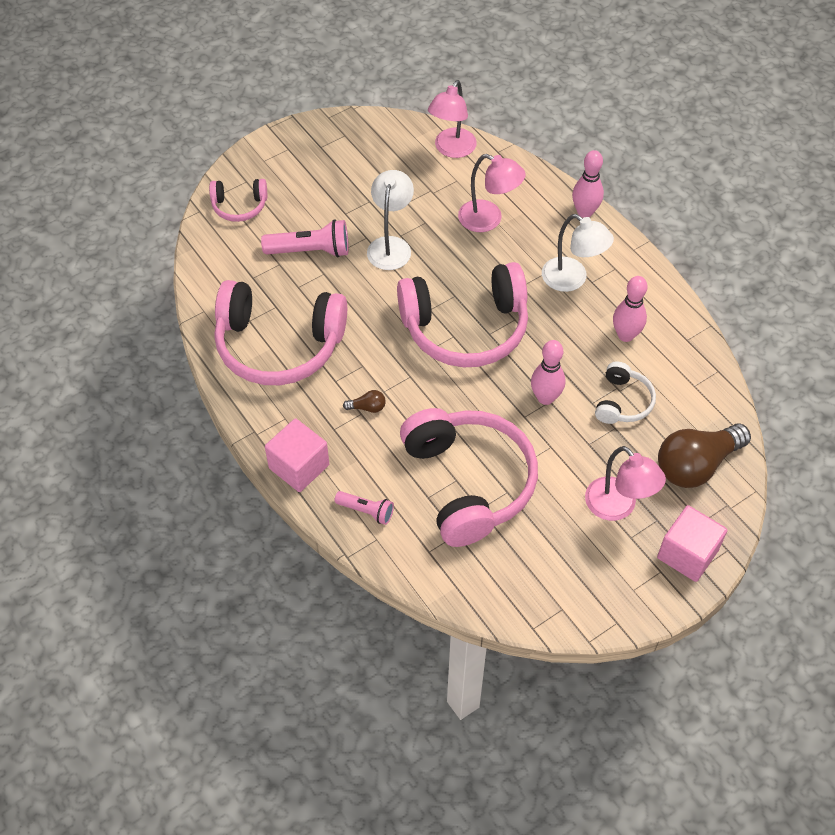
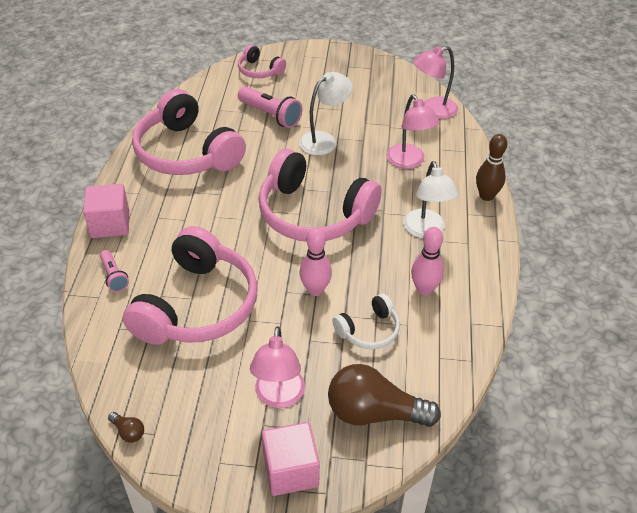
camera: 40 degrees right, 10 degrees down
(367, 407) = (192, 219): brown light bulb -> brown light bulb (128, 432)
(585, 212) = (486, 196): pink bowling pin -> brown bowling pin

